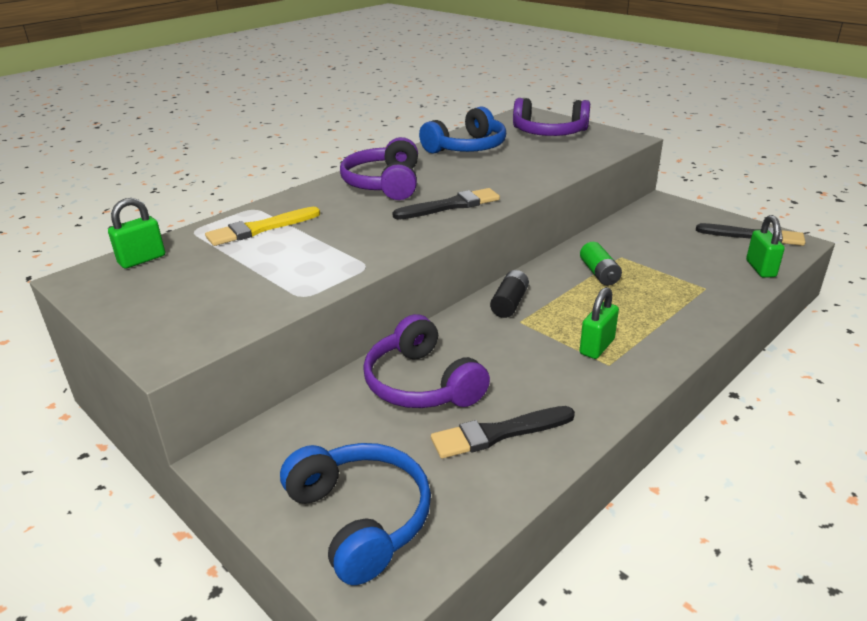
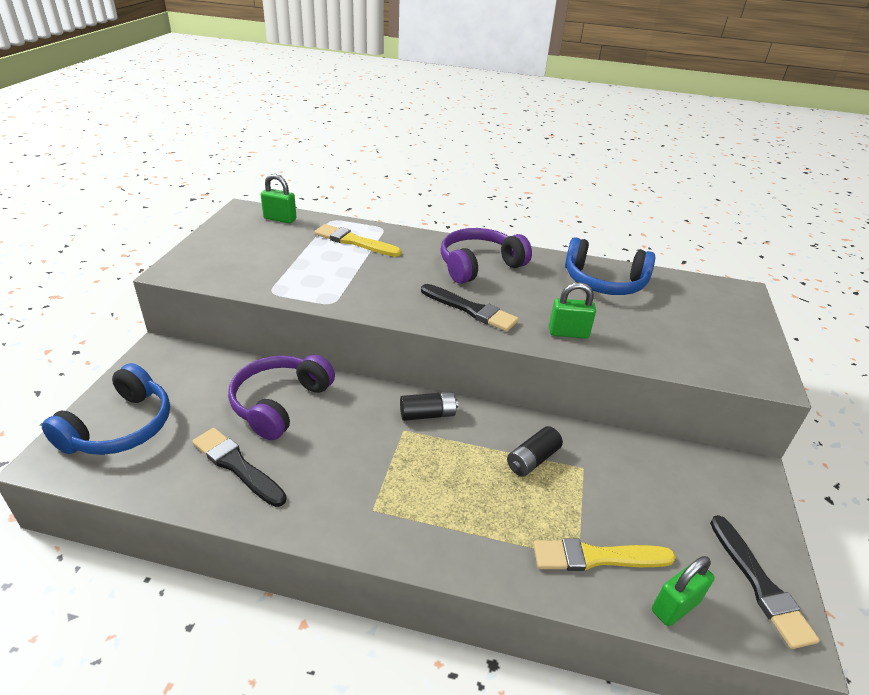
camera: 55 degrees right, 5 degrees up
(549, 133) = (707, 319): purple headphones -> none
(597, 347) = (396, 493): green padlock -> green padlock (568, 333)
(599, 273) = (532, 460): green battery -> black battery
(709, 281) = (596, 557): none -> yellow brush

